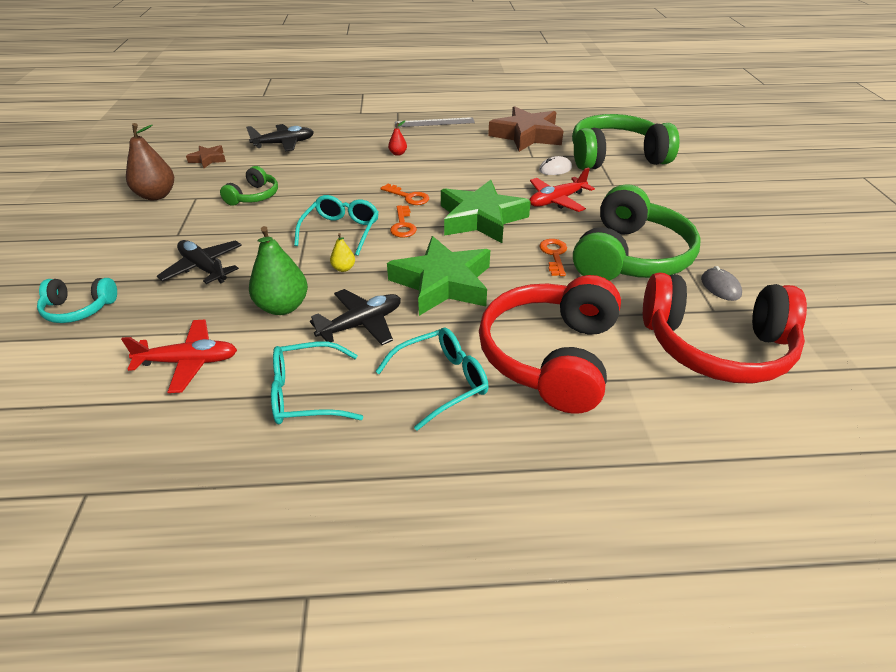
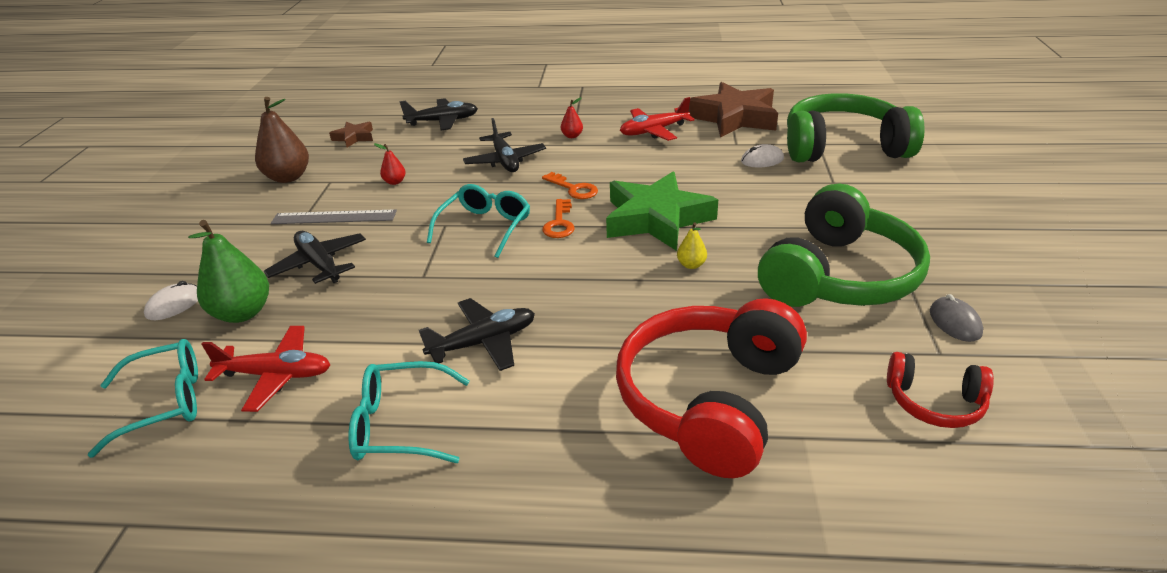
camera: 10 degrees right, 5 degrees down
(79, 309) = (174, 305): turquoise headphones -> white mouse
(254, 196) = (395, 182): green headphones -> red pear
(283, 307) = (397, 315): green pear -> green pear (242, 313)
(343, 268) = (478, 273): yellow pear -> yellow pear (691, 265)
(346, 175) = (505, 161): none -> black plane
(434, 122) = (624, 99): grey ruler -> grey ruler (334, 217)
(442, 283) = (592, 297): green star -> none
(442, 382) = (565, 422): turquoise glasses -> turquoise glasses (165, 402)
(554, 255) = (739, 268): orange key -> none
(557, 200) = (756, 200): red plane -> red plane (654, 131)
(715, 347) = (934, 403): red headphones -> red headphones, size x0.49

